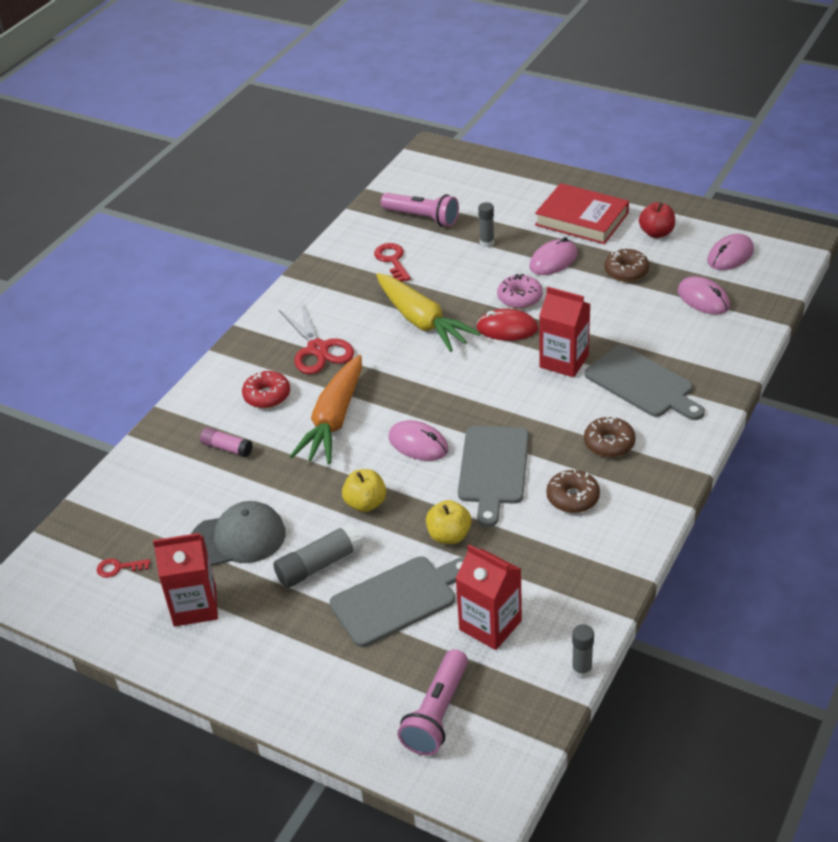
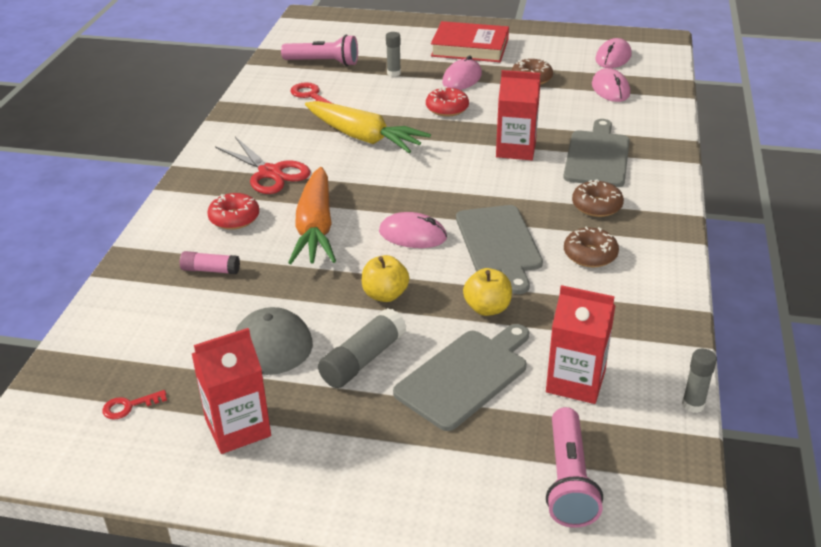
camera: 20 degrees left, 5 degrees down
(507, 328) = (448, 132): red mouse -> none
(520, 298) = (447, 108): pink donut -> red donut
(642, 384) = (597, 156): grey cutting board -> grey cutting board turned 105 degrees counterclockwise
(656, 233) = (540, 49): red apple -> none
(703, 299) = (610, 89): pink mouse -> pink mouse turned 45 degrees clockwise

